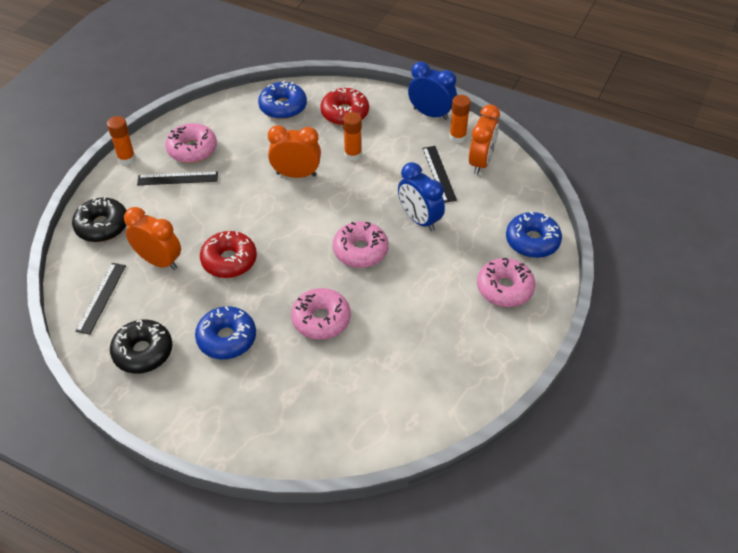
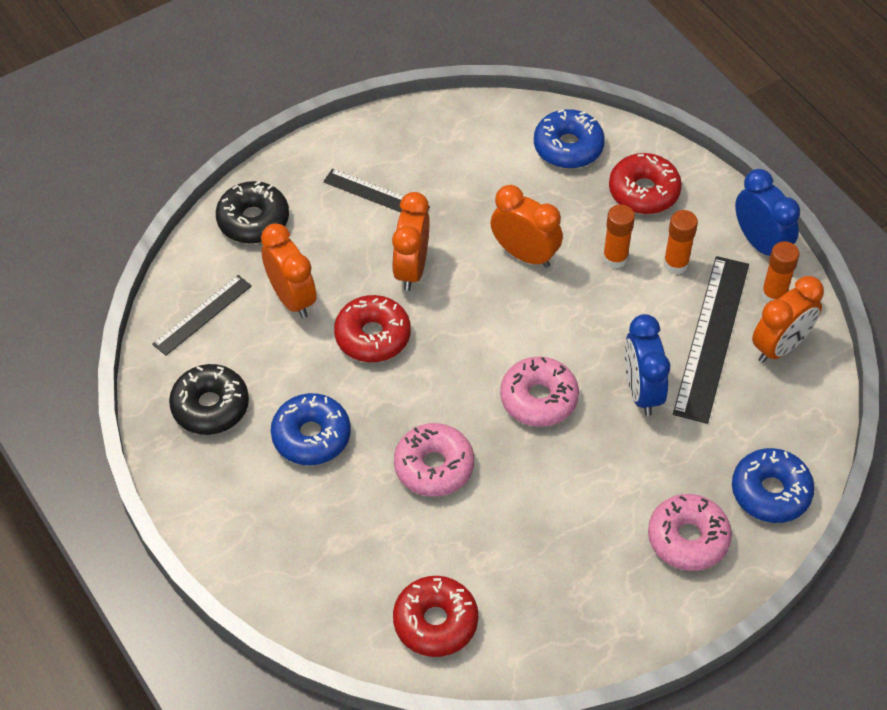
camera: 30 degrees right, 5 degrees up
(126, 159) = (331, 139): orange glue stick -> orange glue stick (676, 264)
(192, 149) = (417, 160): pink donut -> none
(229, 211) = (411, 269): none -> orange clock
(386, 413) = (435, 622): none -> red donut
(439, 173) = (711, 337): black ruler -> black ruler, size x1.71

